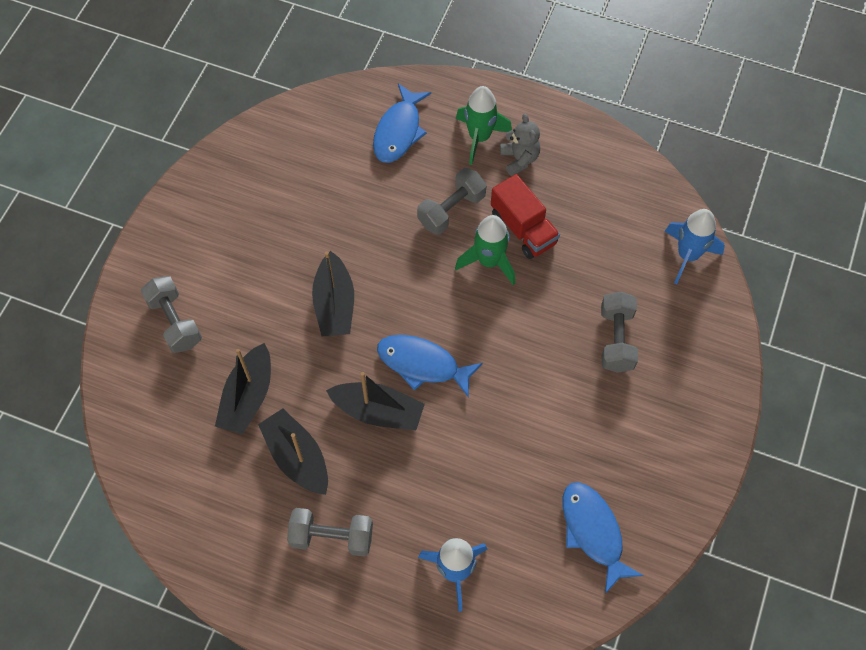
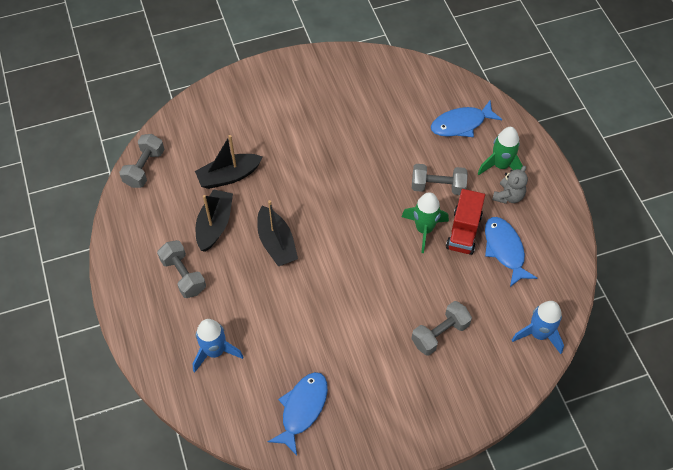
camera: 50 degrees right, 5 degrees down
(175, 322) = (241, 112): grey dumbbell -> grey dumbbell (144, 168)
(334, 304) = (321, 174): black boat -> none
(422, 364) = (326, 243): blue fish -> blue fish (505, 249)

